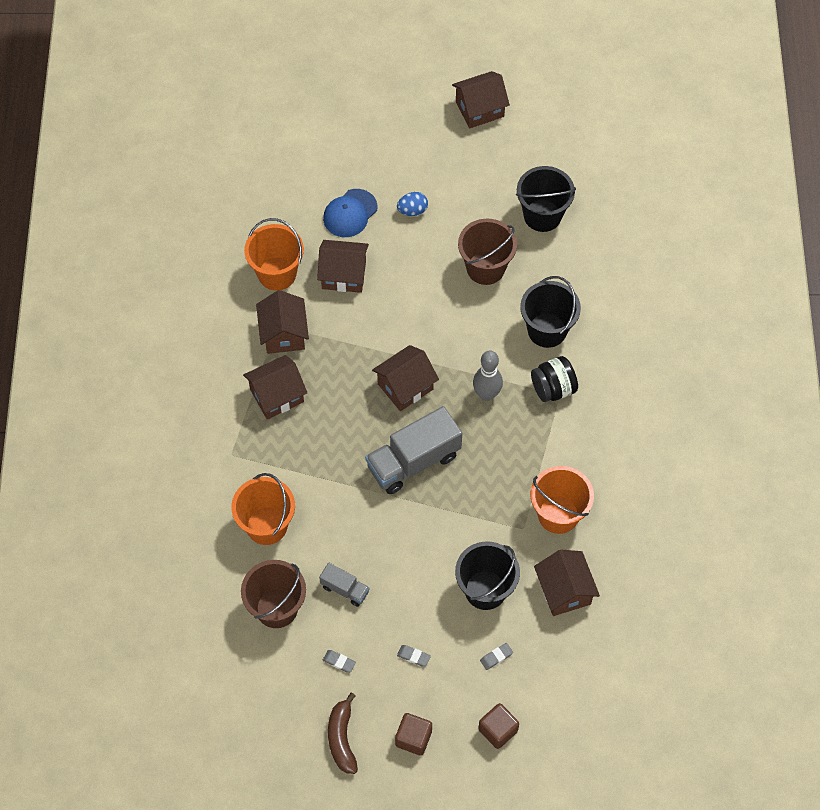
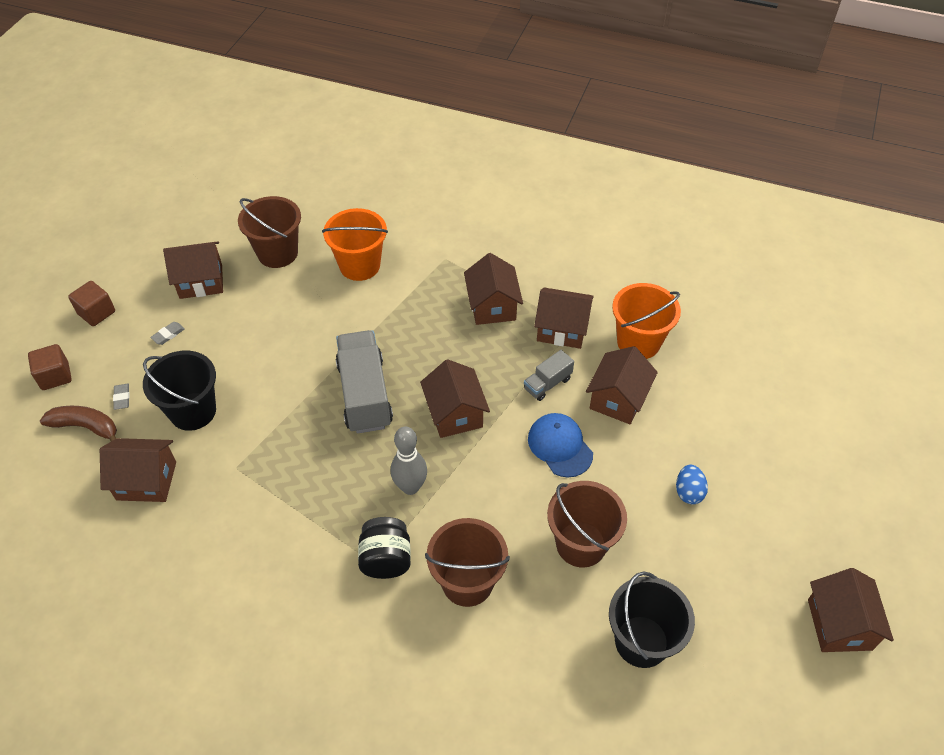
camera: 110 degrees right, 10 degrees down
(339, 662) = (201, 281): grey eraser -> brown house
(342, 738) = (134, 265): brown banana -> brown banana (86, 427)
(345, 589) = (265, 303): grey truck -> grey truck (547, 384)
(350, 213) = (701, 428): blue cap -> blue cap (560, 446)
(547, 330) = (467, 582): black bucket -> brown bucket
(558, 514) = (231, 506): orange bucket -> none

